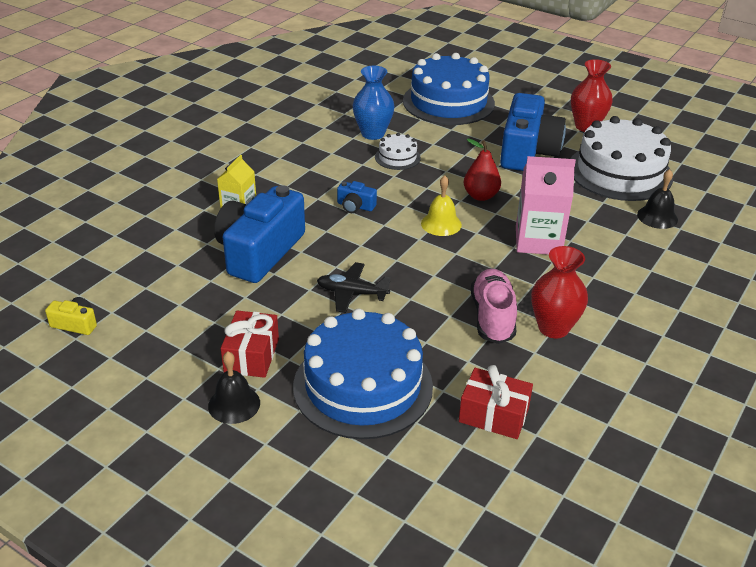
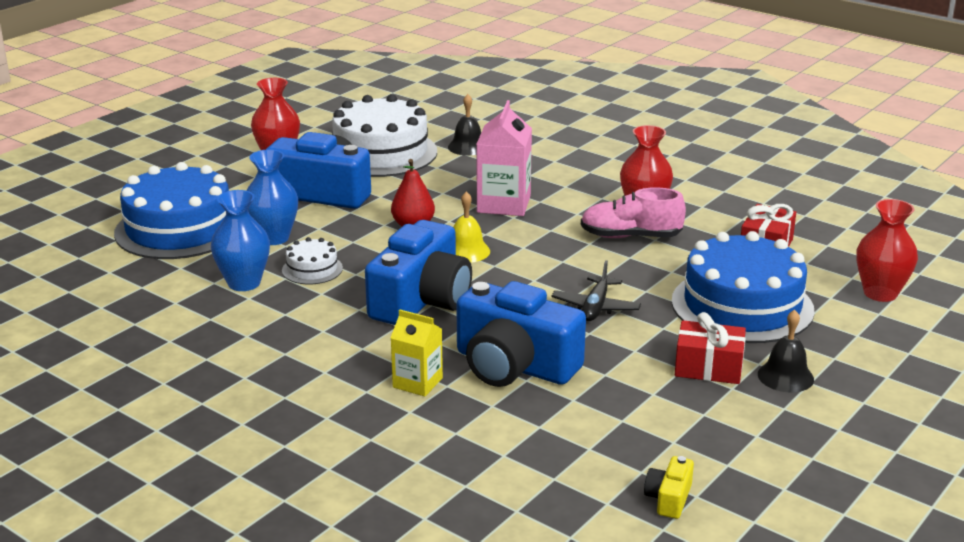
camera: 85 degrees left, 10 degrees down
(355, 206) = (421, 300): blue camera -> blue camera, size x2.38
(400, 501) = (880, 293): none -> red vase
(443, 138) = (273, 238): none -> blue vase

